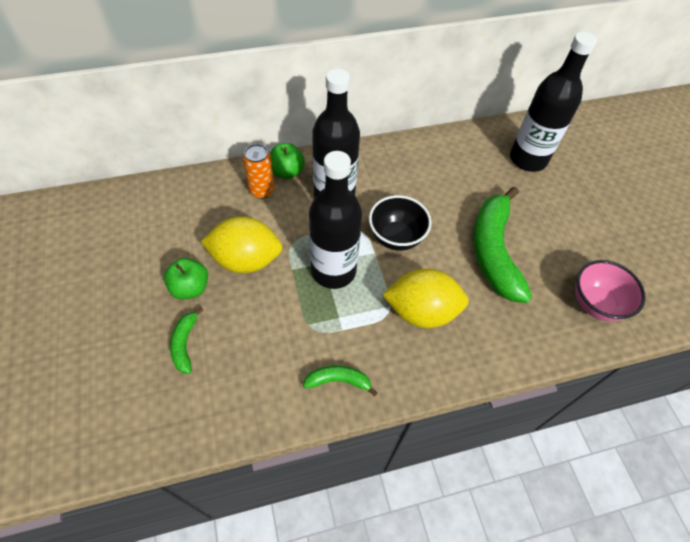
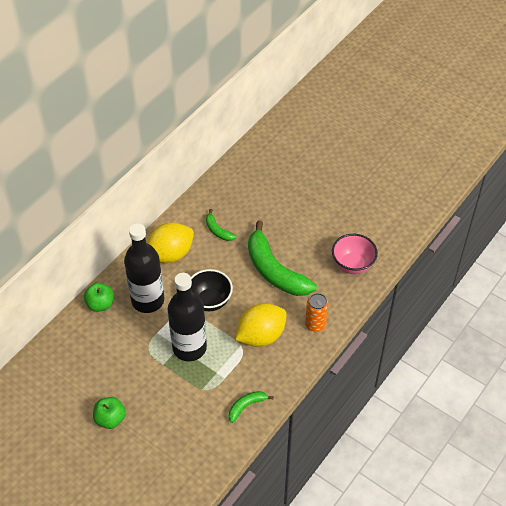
camera: 35 degrees left, 5 degrees down
(185, 344) = (139, 451): green banana -> green banana (218, 230)
(246, 260) = (129, 378): yellow lemon -> yellow lemon (170, 254)
(262, 190) = (96, 328): orange can -> orange can (315, 325)
(528, 159) = (250, 193): black bottle -> none

